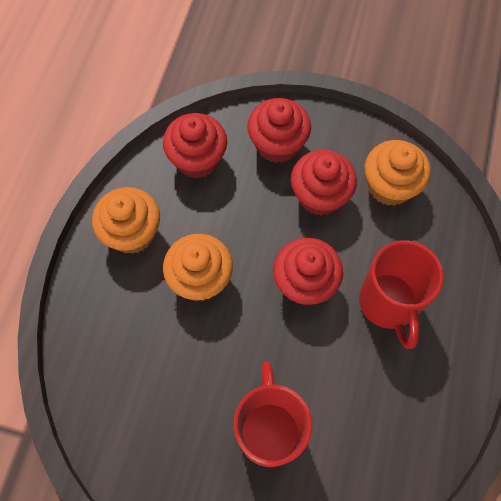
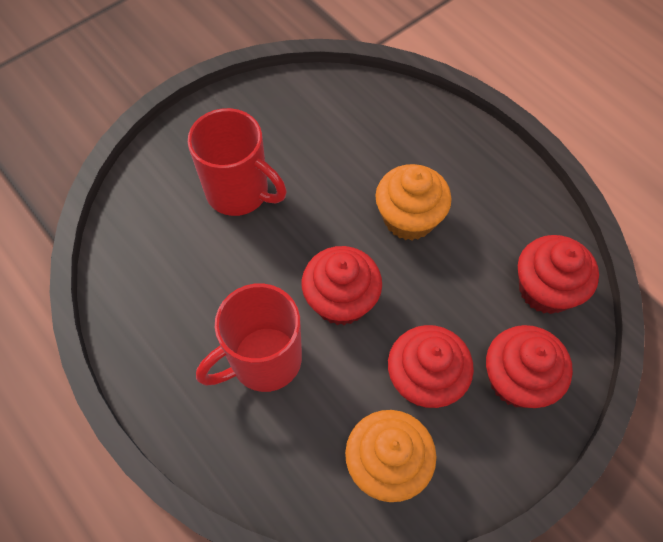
camera: 125 degrees right, 5 degrees down
(132, 233) = (494, 191): orange cupcake -> none
(388, 303) = (263, 361): red mug -> red mug turned 60 degrees counterclockwise

